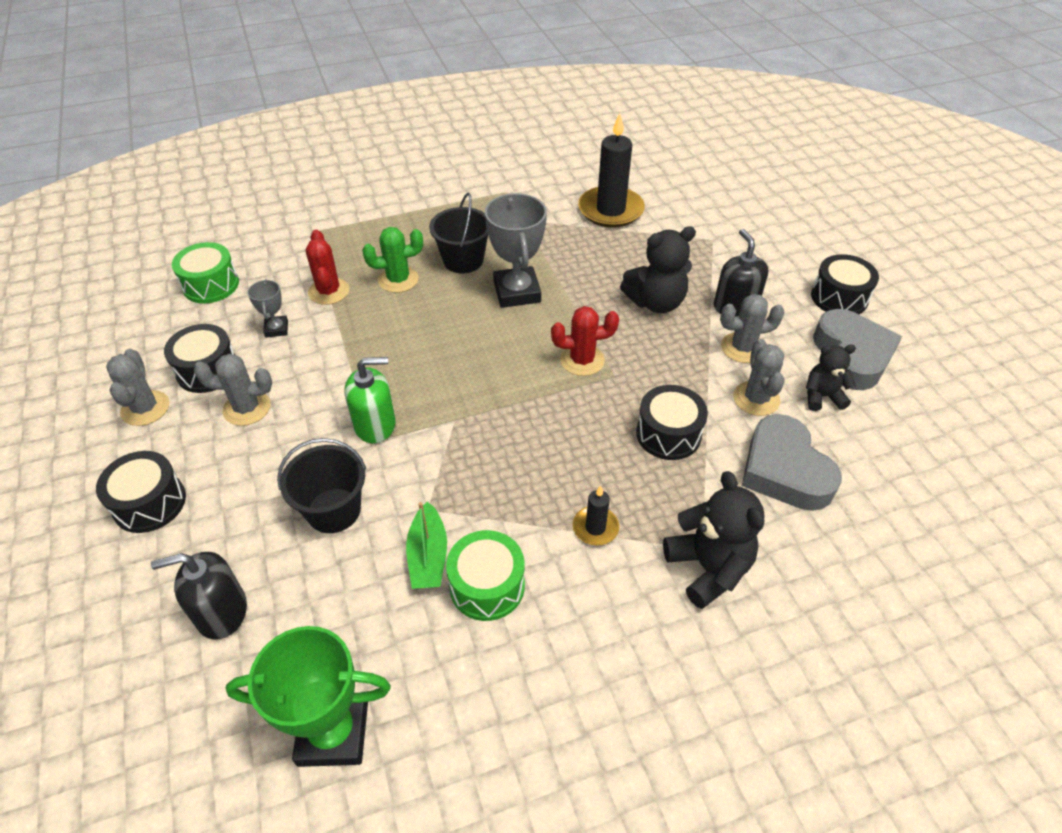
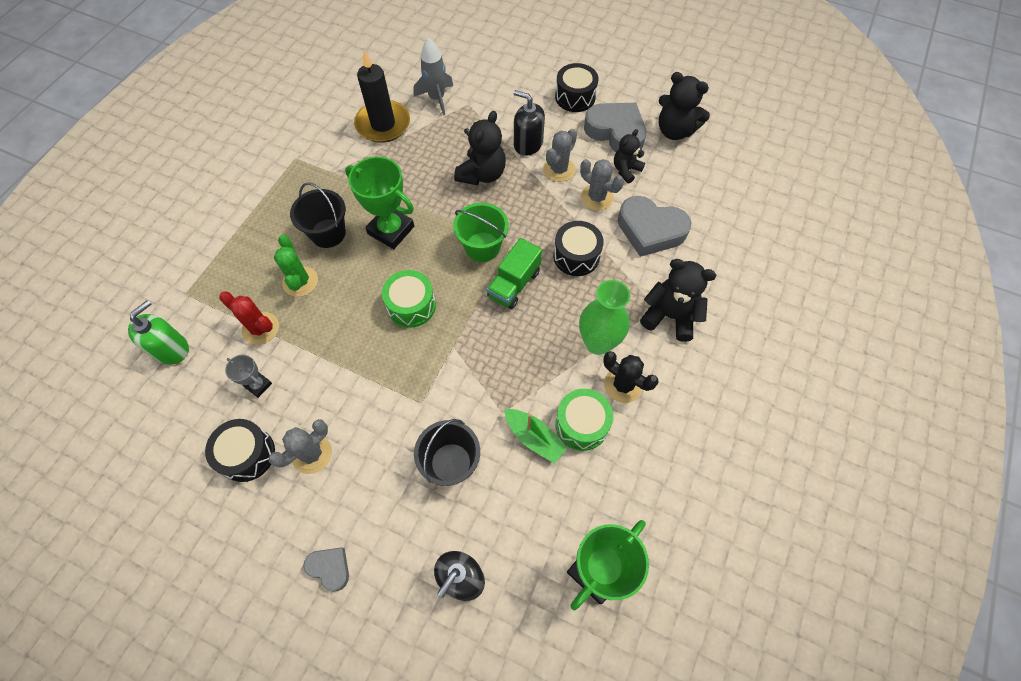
camera: 45 degrees left, 15 degrees up
(145, 408) = (238, 518): grey cactus -> none
(149, 503) = (330, 568): black drum -> grey heart
(211, 285) = (160, 395): green drum -> green drum (411, 305)
(375, 424) = (409, 391): green soap dispenser -> green soap dispenser (171, 349)
(398, 280) = (300, 281): green cactus -> green cactus turned 45 degrees counterclockwise
(517, 292) = (391, 230): grey trophy -> green trophy
(574, 412) = (514, 284): none -> green truck
(574, 588) = (623, 385): none -> black cactus
(582, 360) = (482, 247): red cactus -> green bucket
(595, 527) = (598, 343): black candle -> green vase
(686, 218) = (437, 98): none -> grey rocket
(932, 399) = (675, 131): none -> black teddy bear

